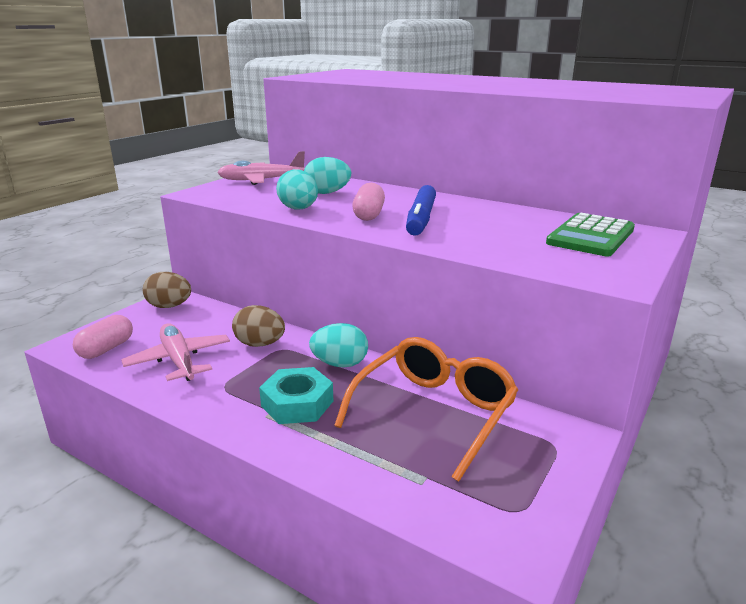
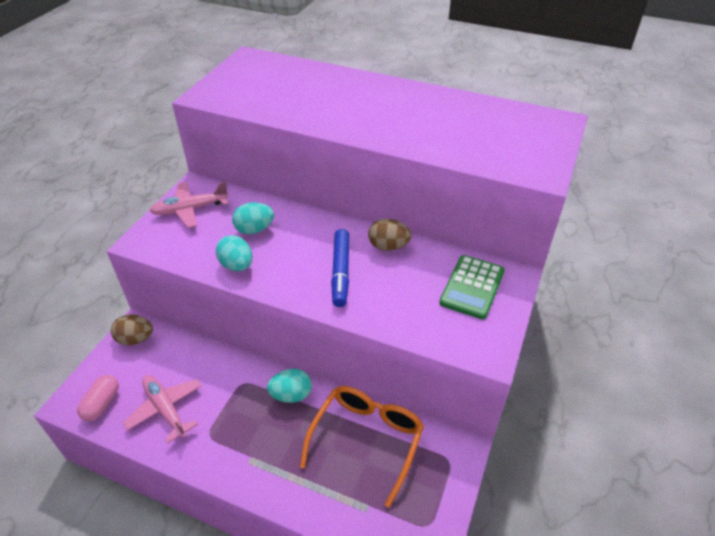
camera: 10 degrees left, 20 degrees up
(260, 344) = (224, 379): brown egg -> brown egg (388, 246)
(297, 403) = (268, 445): turquoise nut -> none
(369, 215) = (297, 269): pink capsule -> none

